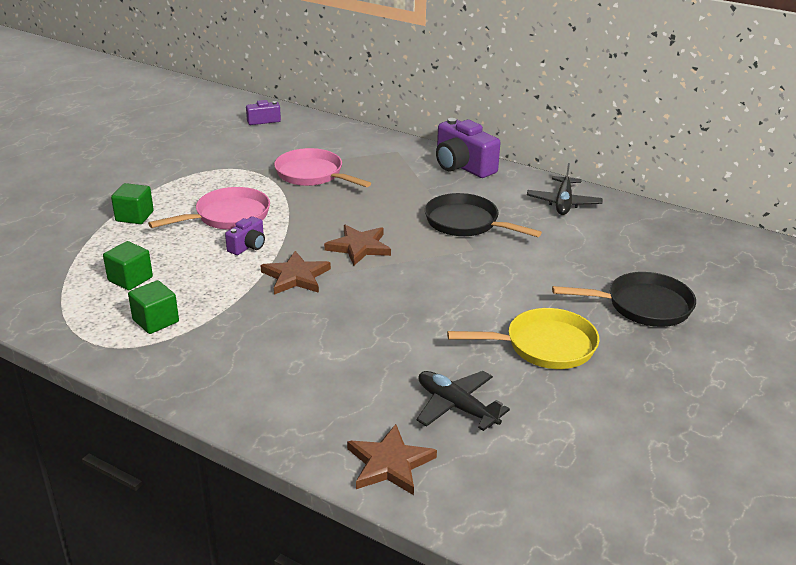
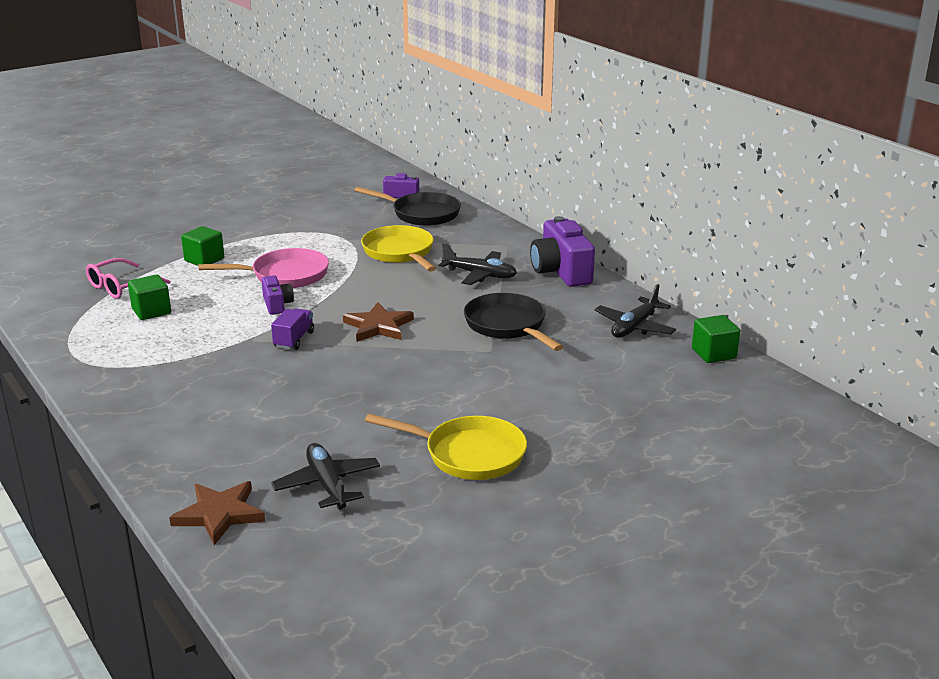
camera: 25 degrees right, 5 degrees down
(74, 261) = (121, 287): none -> pink glasses
(156, 321) = (139, 350): green cube -> green cube (713, 354)
(248, 246) = (277, 305): purple camera -> purple camera turned 75 degrees counterclockwise
(296, 277) = (294, 340): brown star -> purple truck
(312, 174) = (400, 253): pink pan -> yellow pan
(400, 182) = (480, 275): none -> black plane
(643, 306) = (615, 443): black pan -> black pan (422, 214)

